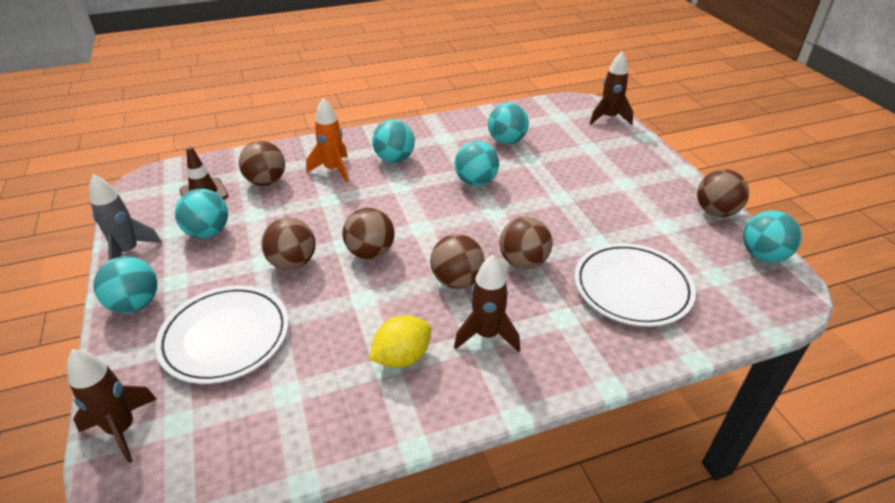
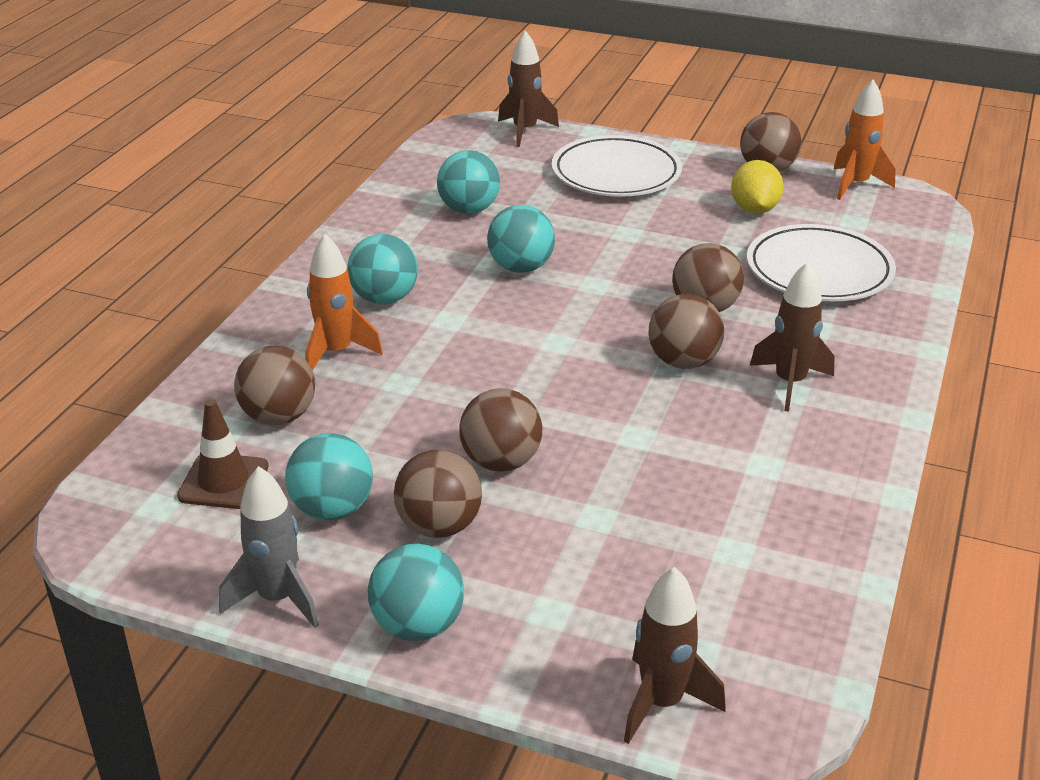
camera: 50 degrees left, 5 degrees down
(225, 337) = (583, 565): white plate -> white plate (616, 173)
(370, 252) = (557, 396): brown ball -> brown ball (439, 526)
(402, 357) = (763, 450): yellow lemon -> yellow lemon (754, 209)
(763, 255) = (856, 185): turquoise ball -> orange rocket

